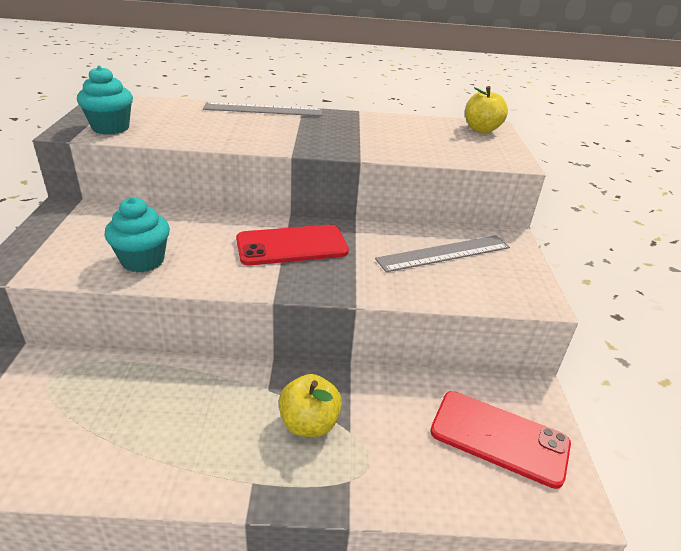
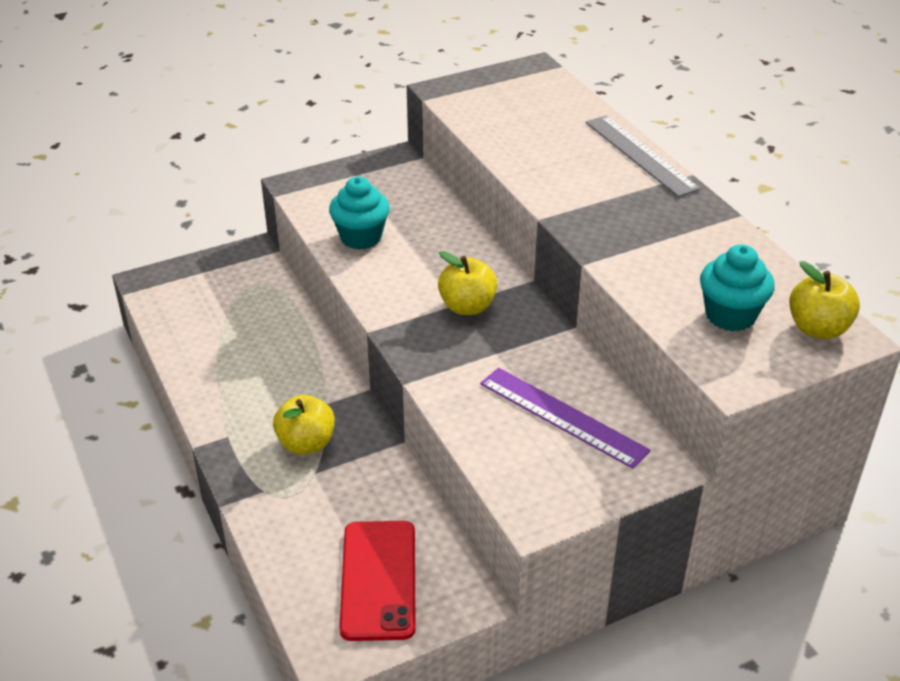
camera: 65 degrees right, 5 degrees up
(110, 128) = (473, 103): turquoise cupcake -> turquoise cupcake (730, 315)
(292, 246) = (467, 306): red phone -> yellow apple
(444, 253) = (562, 416): grey ruler -> purple ruler

